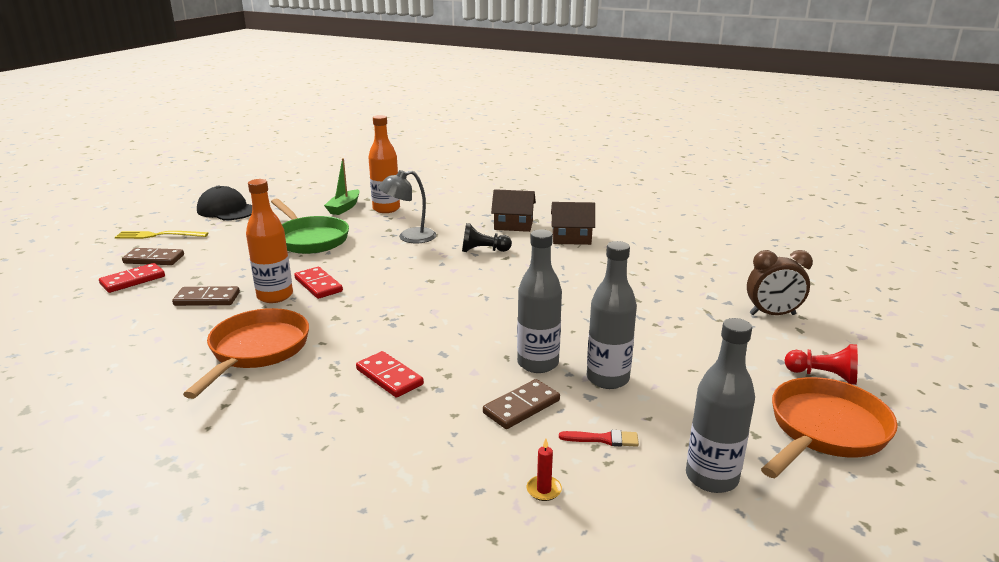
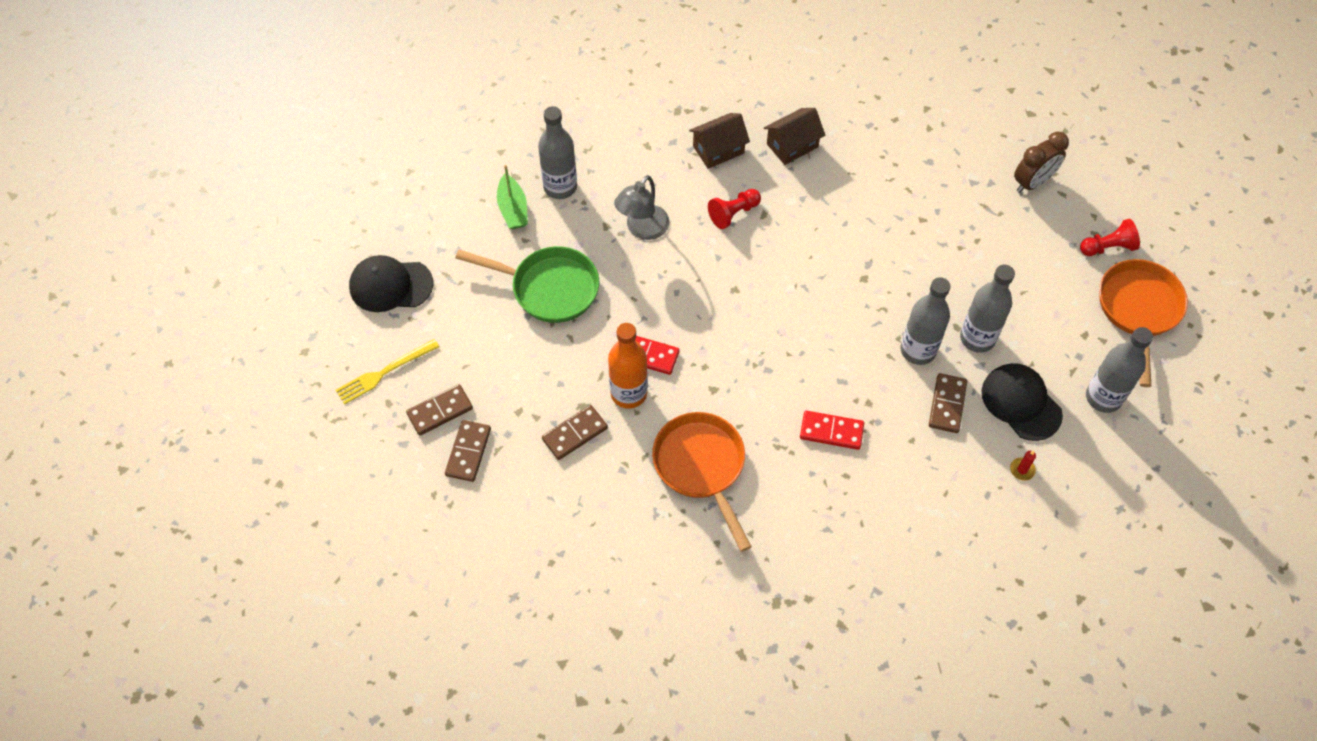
camera: 35 degrees left, 35 degrees up
(133, 280) = (468, 452): red domino -> brown domino
(386, 209) = (560, 187): orange bottle -> grey bottle
(483, 250) = (733, 213): black pawn -> red pawn
(603, 439) = (1021, 403): red brush -> black cap

